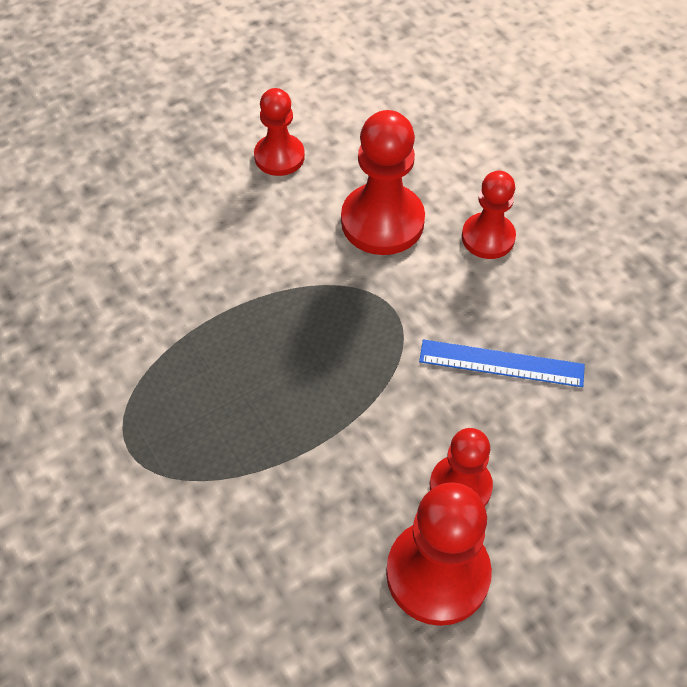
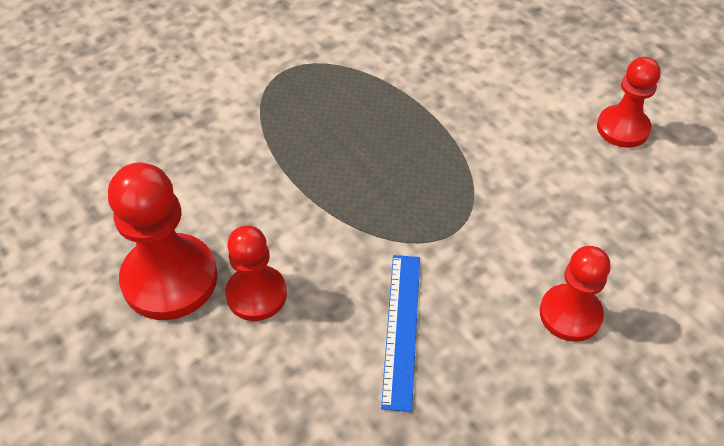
camera: 85 degrees right, 5 degrees down
(382, 221) = (564, 216): red pawn -> none

